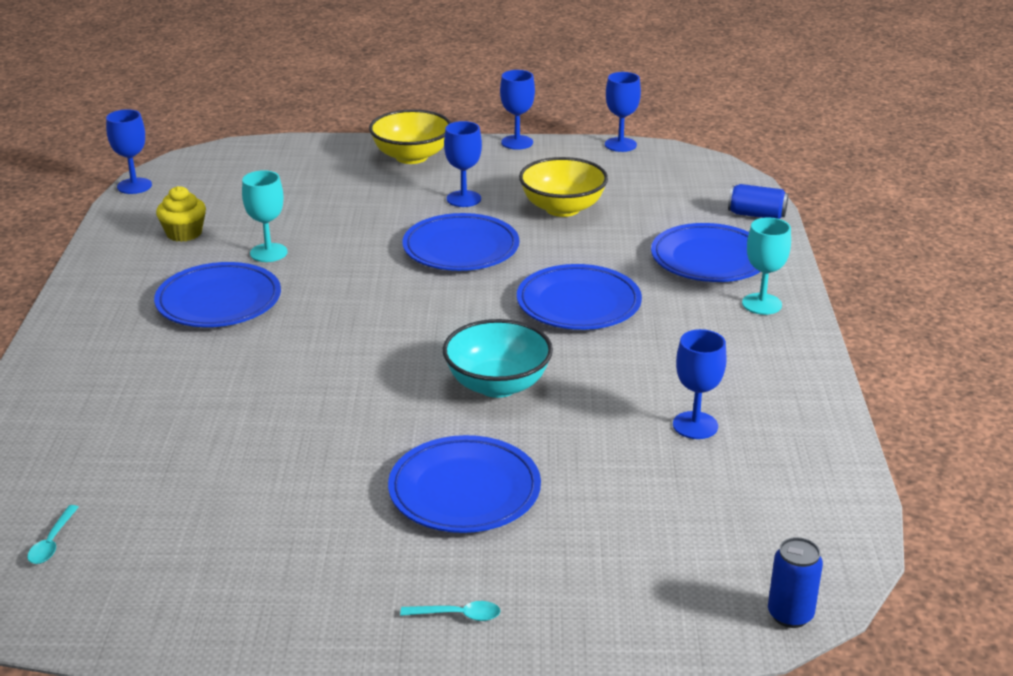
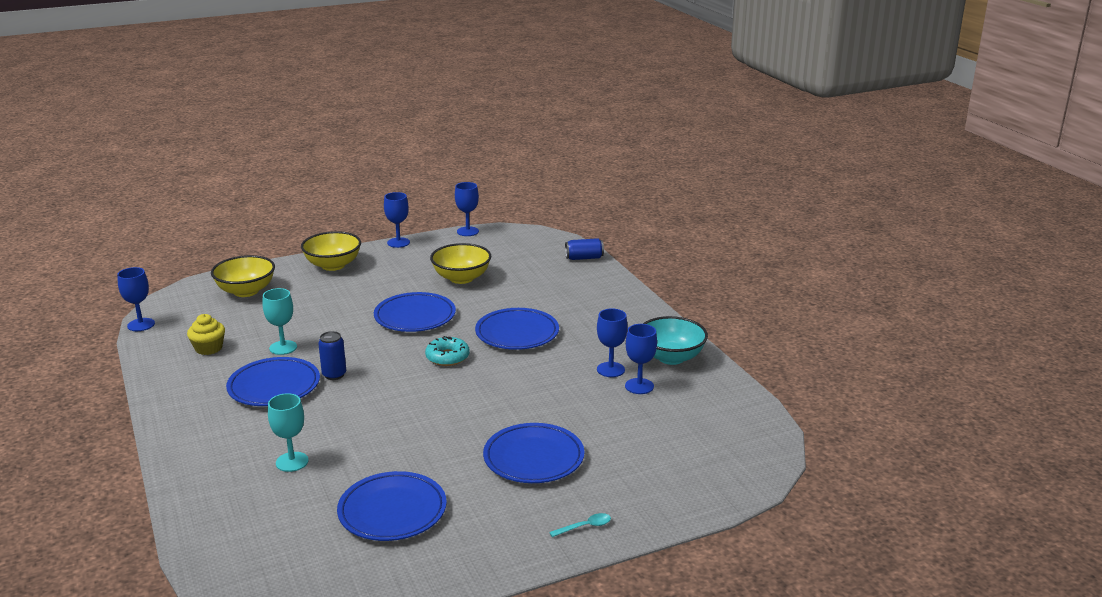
camera: 25 degrees left, 5 degrees down
(52, 542) = (287, 564): turquoise spoon -> none
(282, 169) = (246, 291): none -> yellow bowl
(460, 315) = (447, 357): none -> turquoise donut
(463, 199) = (391, 285): blue goblet -> blue goblet (610, 369)
(497, 385) = (505, 393): turquoise bowl -> turquoise bowl (671, 357)
(709, 259) = (576, 290): blue plate -> blue plate (392, 511)
(762, 304) = (625, 309): turquoise goblet -> turquoise goblet (292, 462)
(790, 615) = (764, 472): blue can -> blue can (334, 375)

